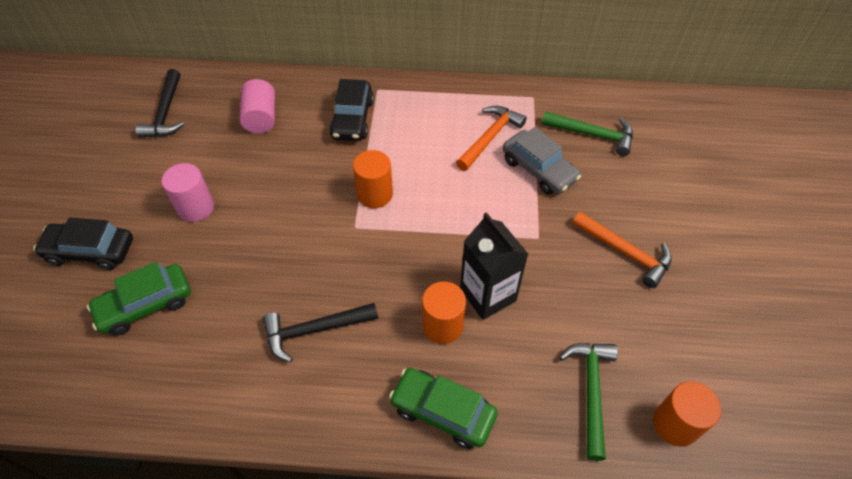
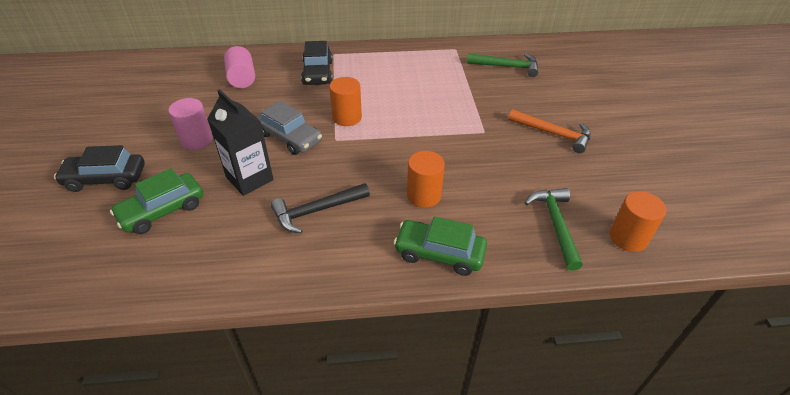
camera: 10 degrees left, 10 degrees down
(166, 112) = (160, 81): black hammer -> none
(488, 295) = (455, 172): black carton -> black carton (249, 179)
(489, 138) = (429, 75): orange hammer -> none
(539, 170) = (472, 91): grey car -> grey car (290, 137)

